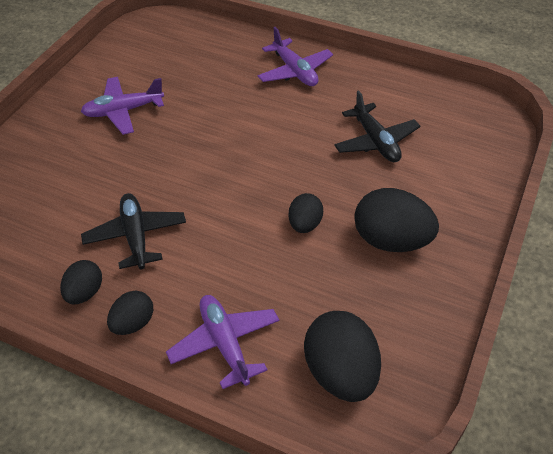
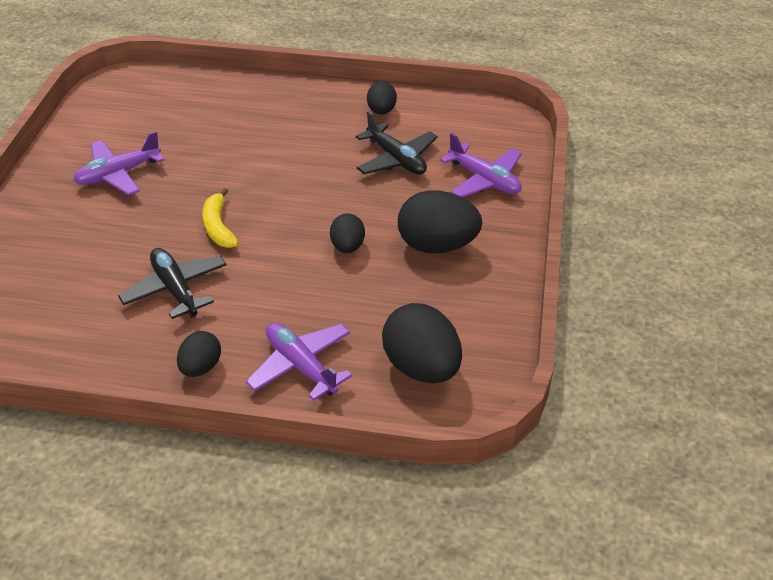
camera: 15 degrees left, 5 degrees down
(84, 293) = (139, 350): black egg -> black egg (381, 111)
(193, 180) = (218, 227): none -> yellow banana
(294, 71) = (292, 106): purple plane -> purple plane (484, 180)

